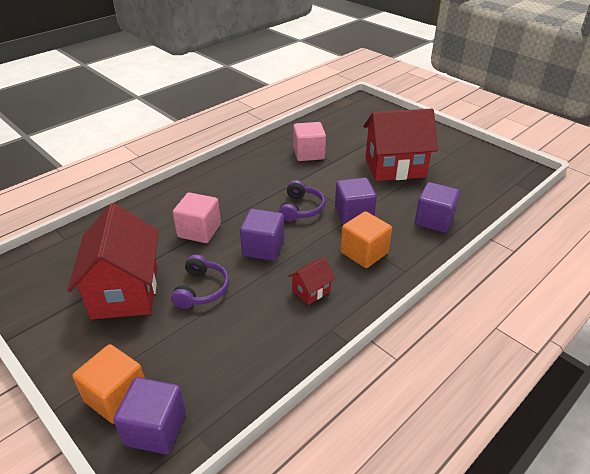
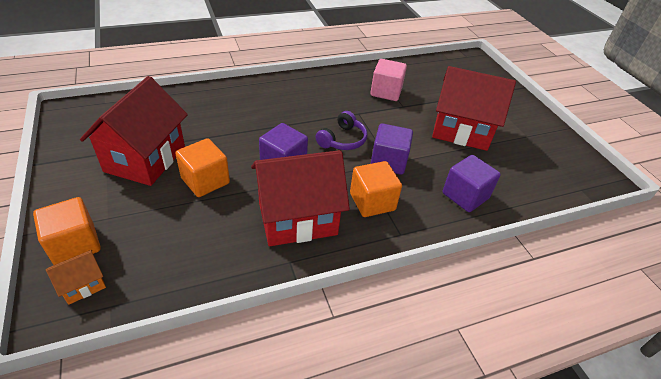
camera: 20 degrees right, 5 degrees up
(155, 428) = (83, 285): purple cube -> orange house
(199, 231) = (240, 129): pink cube -> none
(201, 289) = (205, 181): purple headphones -> orange cube
(311, 291) = (297, 218): red house -> red house, size x2.29

